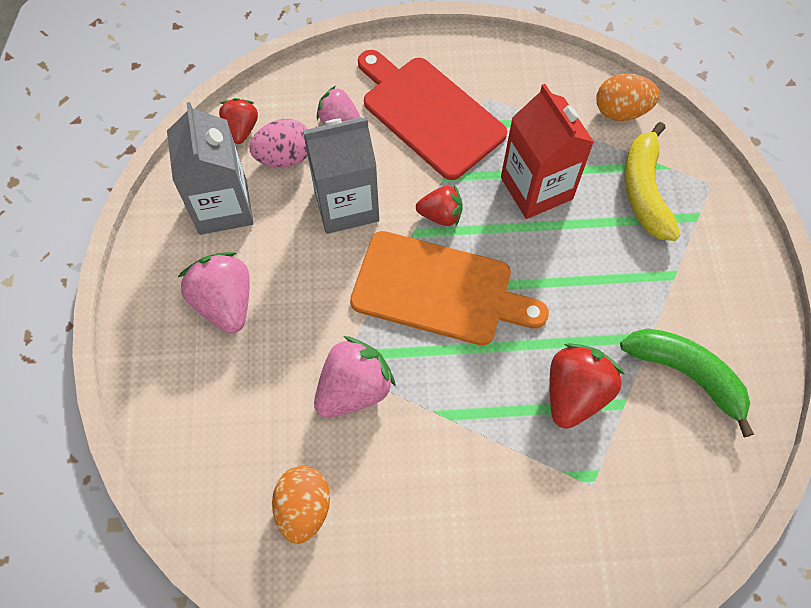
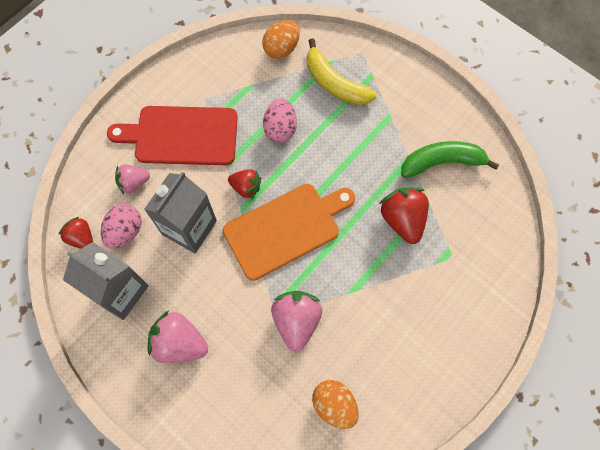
camera: 45 degrees left, 5 degrees up
(441, 215) = (246, 187): red strawberry -> red strawberry turned 60 degrees clockwise
(536, 188) = (280, 129): red carton -> pink egg

